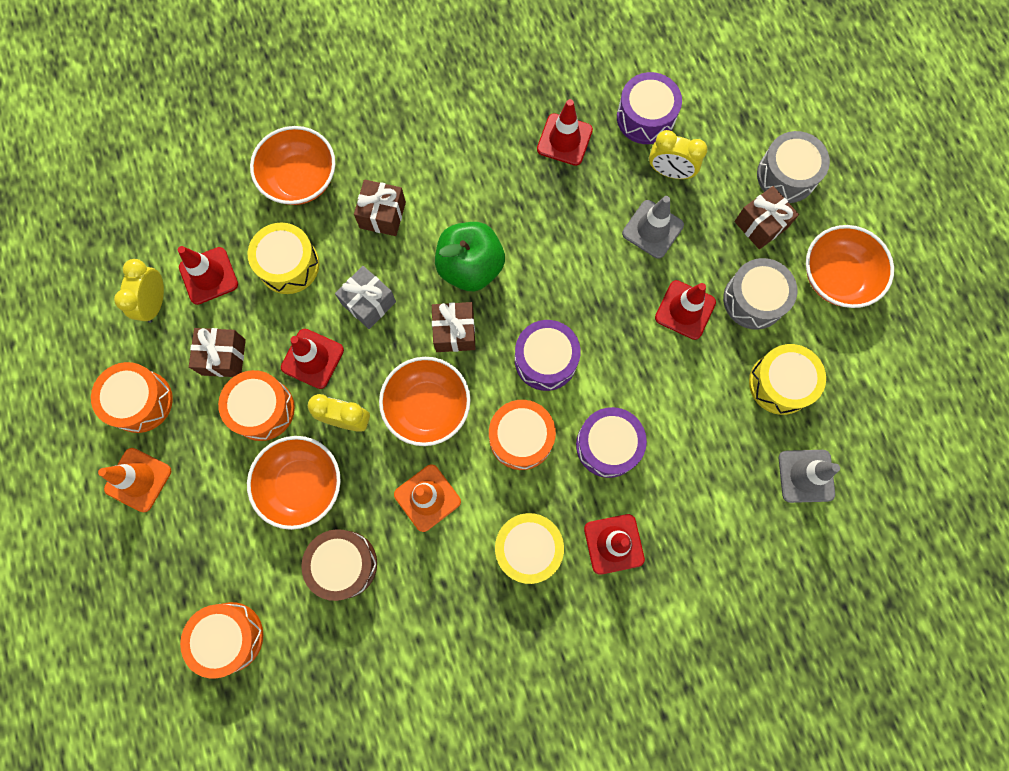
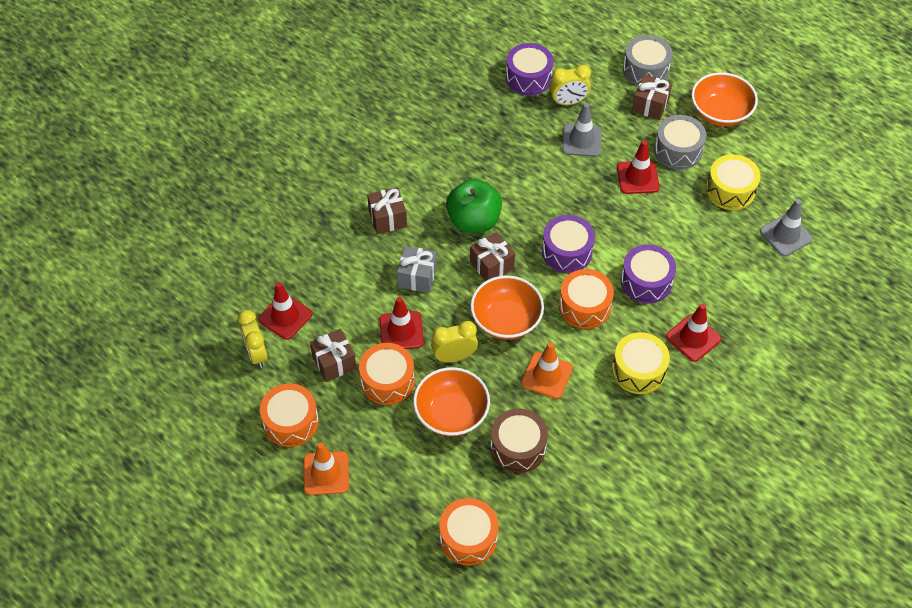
camera: 30 degrees left, 20 degrees down
(288, 265) = (341, 281): yellow drum -> none
(300, 179) = (310, 224): orange bowl -> none
(564, 140) = (483, 115): red traffic cone -> none

